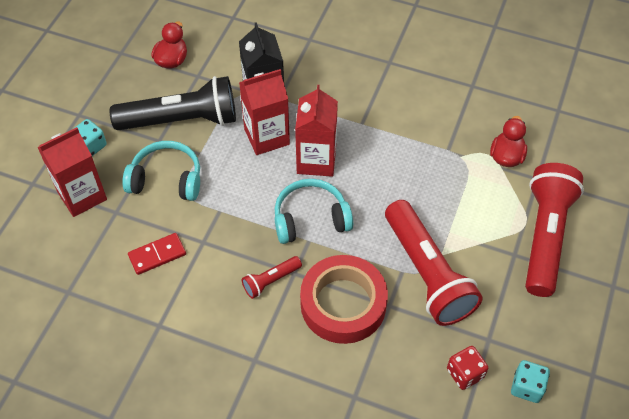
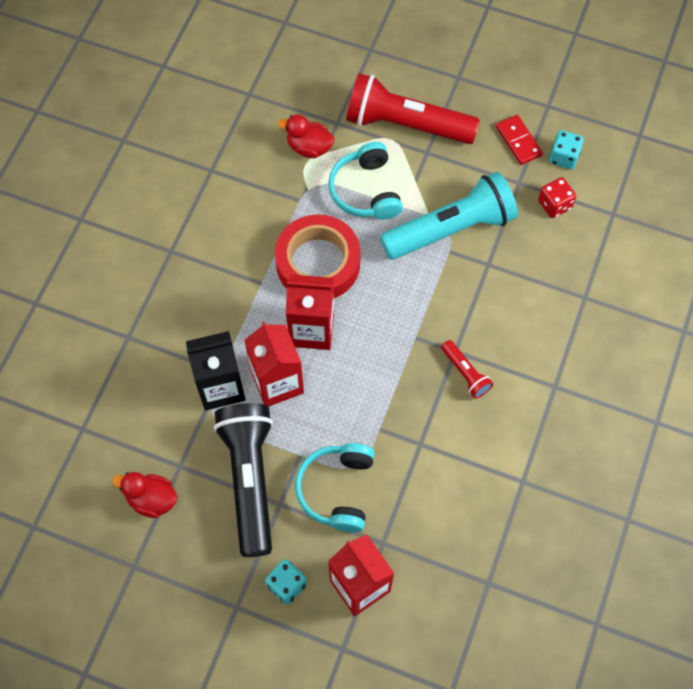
camera: 90 degrees left, 10 degrees up
(157, 255) = (438, 491): red domino -> red domino (518, 141)
(310, 219) = (389, 335): turquoise headphones -> turquoise headphones (365, 191)
(343, 304) = (488, 305): red tape -> red tape (318, 263)
(427, 273) = (451, 229): red flashlight -> turquoise flashlight

